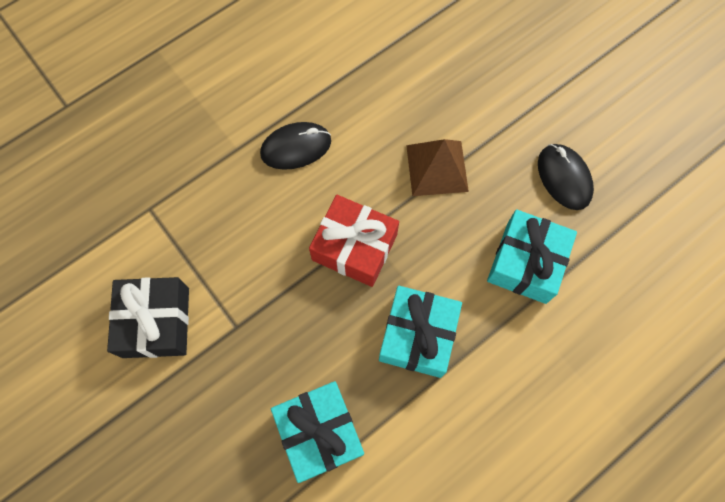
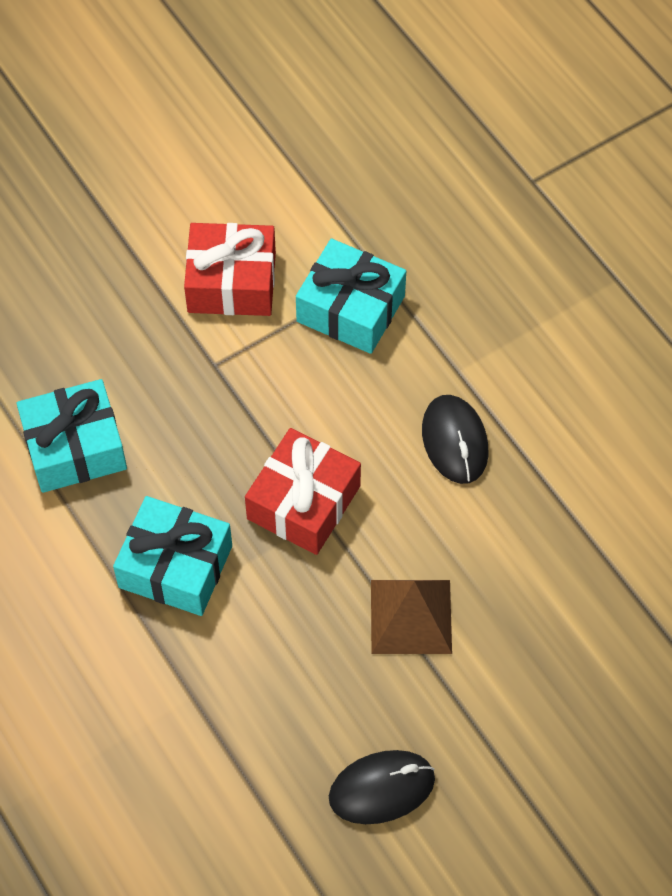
camera: 95 degrees right, 10 degrees down
(156, 322) = (231, 282): black gift -> red gift
(526, 262) = (258, 714): turquoise gift -> turquoise gift (350, 309)

